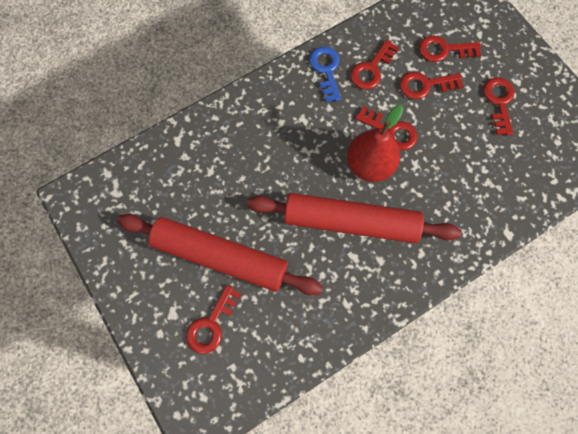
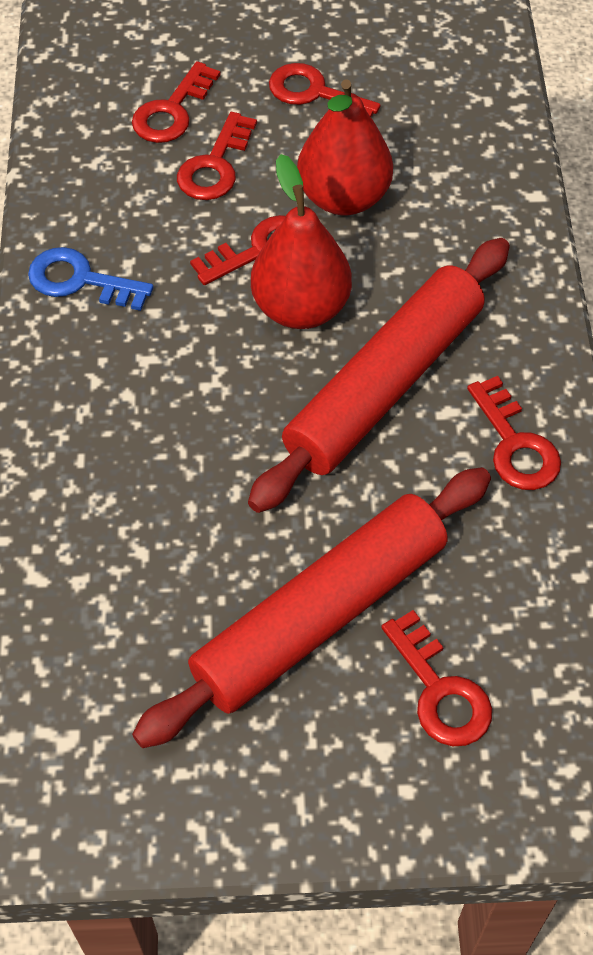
camera: 60 degrees left, 15 degrees down
(371, 69) = (129, 219): red key -> red key (515, 444)
(445, 148) = (343, 198): none -> red pear

